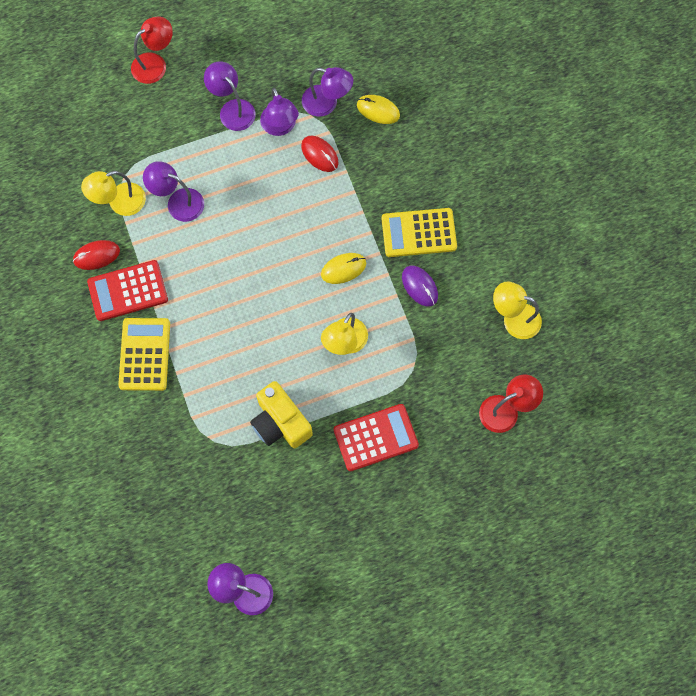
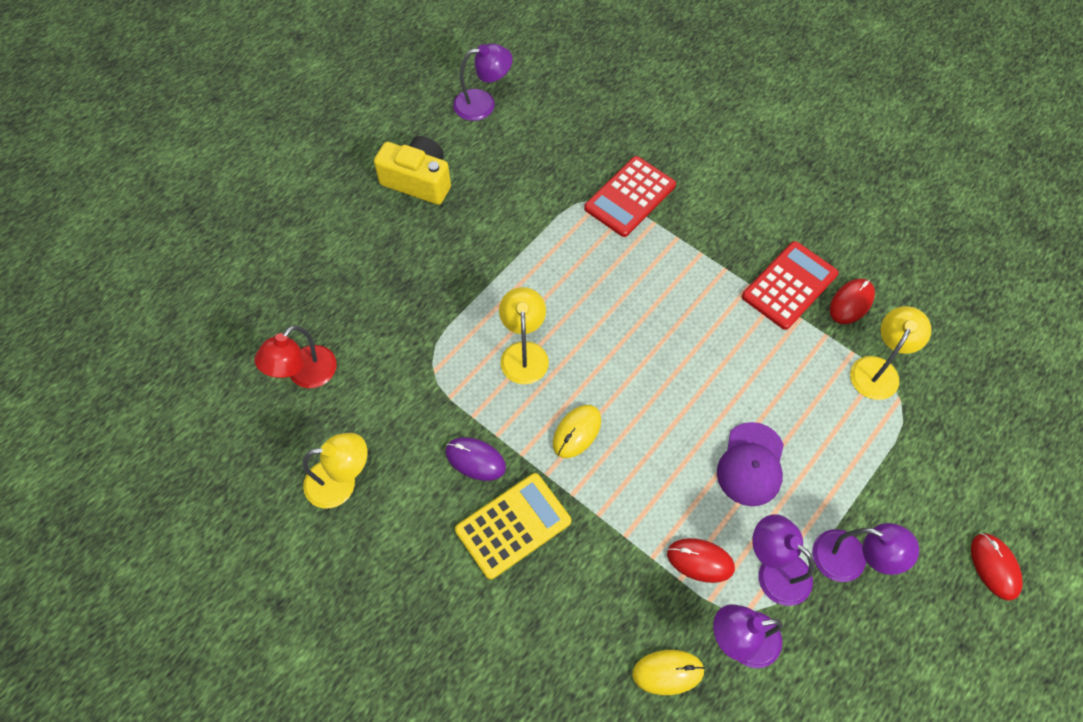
camera: 150 degrees right, 10 degrees down
(144, 354) = (722, 237): yellow calculator -> none
(155, 64) = (994, 566): red lamp -> red mouse
(178, 202) = (817, 406): purple lamp -> none
(248, 190) = (751, 464): none -> purple cap
(280, 422) = (541, 245): yellow camera -> yellow camera (418, 181)
(375, 437) = (435, 279): red calculator -> red calculator (630, 197)

